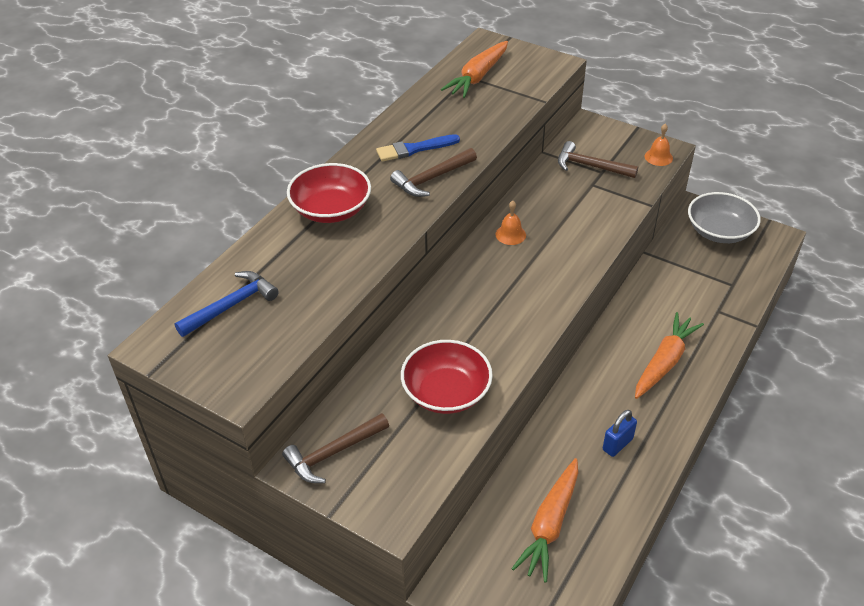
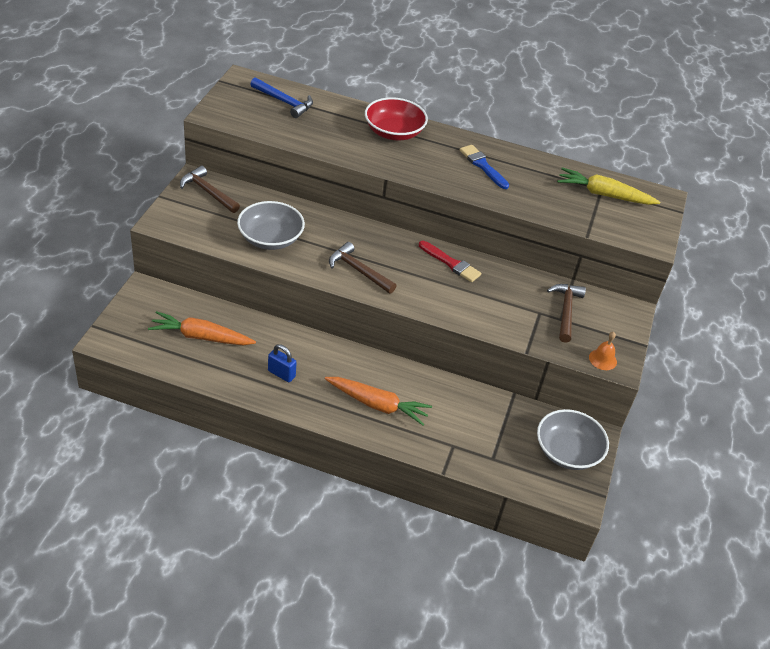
camera: 70 degrees right, 0 degrees up
(431, 179) = (448, 177): brown hammer -> brown hammer (358, 270)
(446, 392) = (270, 238): red bowl -> grey bowl
(478, 76) = (604, 195): orange carrot -> yellow carrot
(510, 234) = (451, 263): orange bell -> red brush

